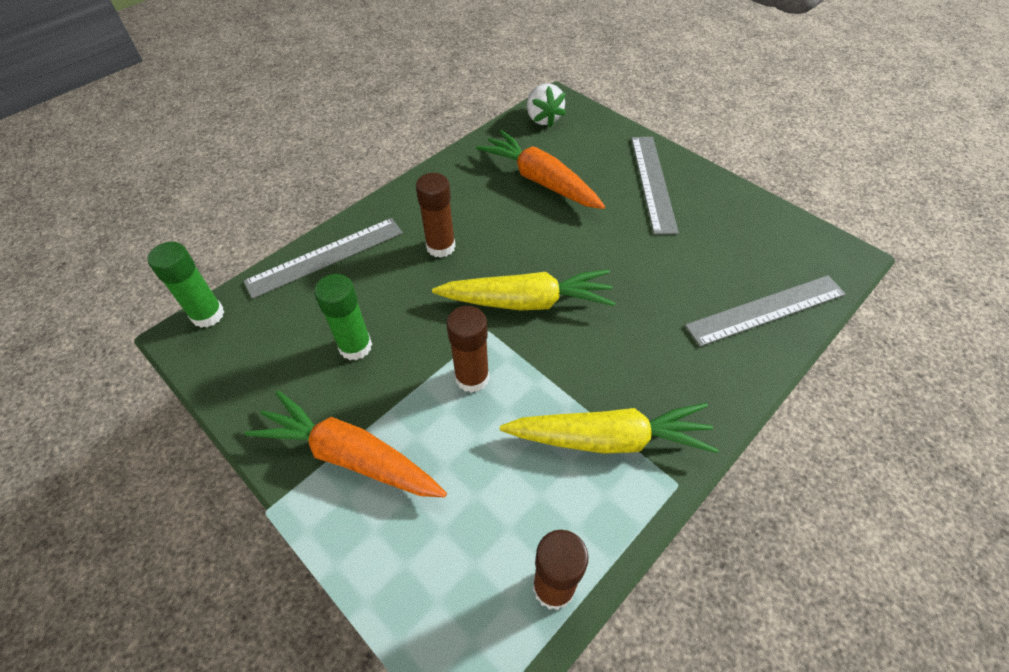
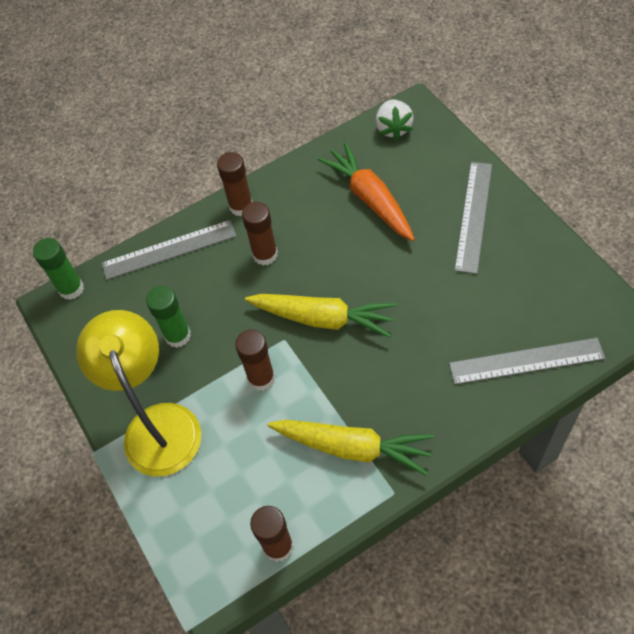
camera: 20 degrees right, 5 degrees up
(350, 456) = (157, 424): orange carrot -> yellow lamp
(401, 204) = (241, 206): none -> brown glue stick

